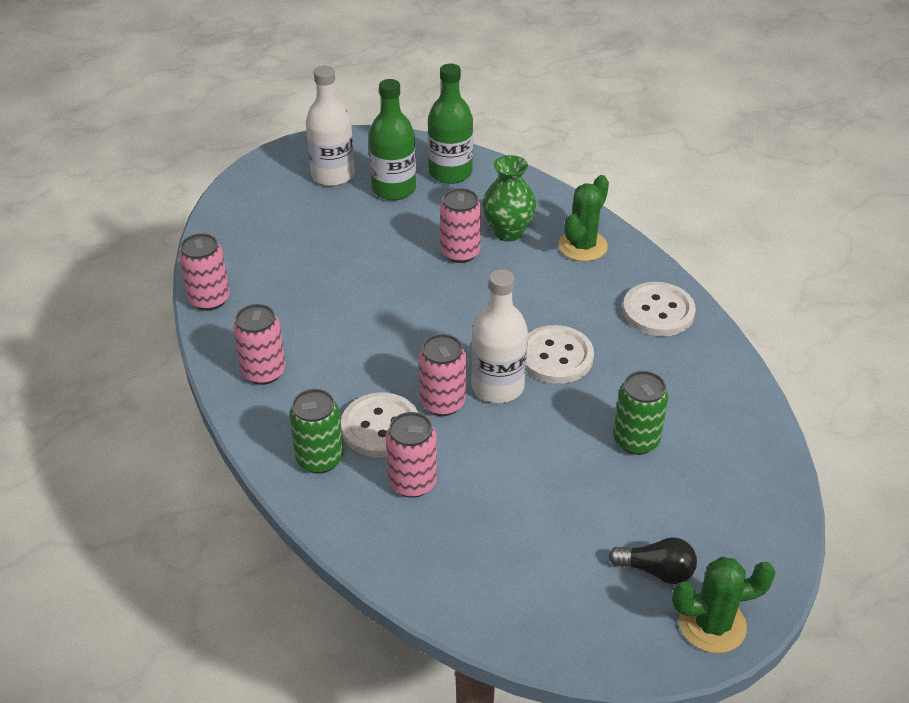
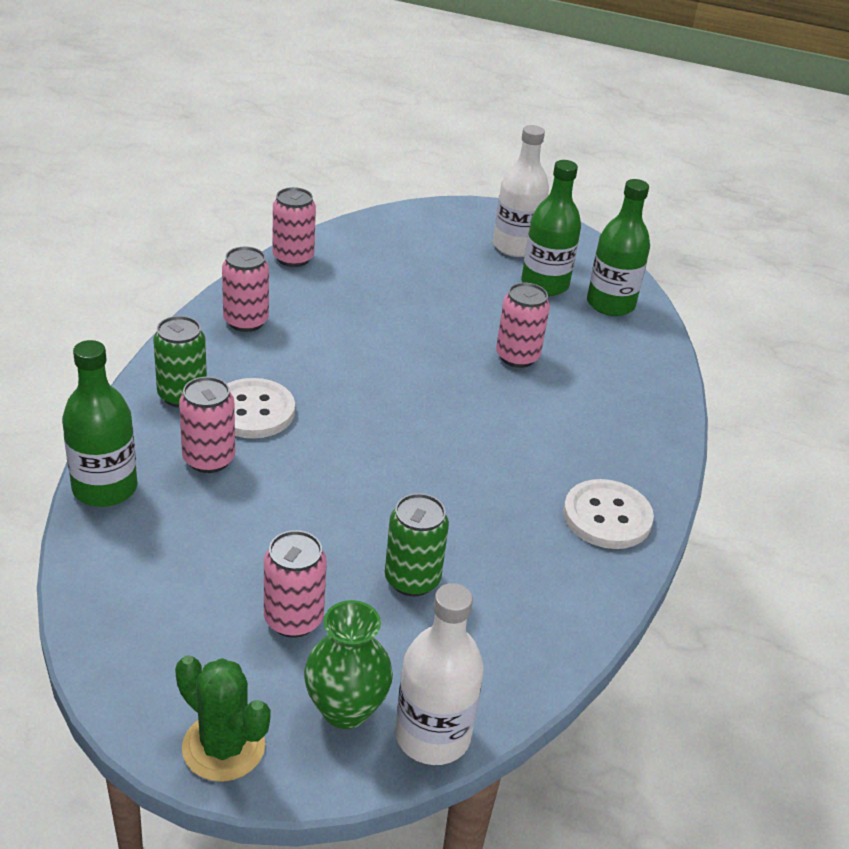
camera: 45 degrees right, 5 degrees down
(389, 562) = (105, 488): none -> green bottle
(442, 402) = (321, 432): pink can -> pink can (293, 619)
(497, 386) = (378, 456): white bottle -> white bottle (432, 736)
(508, 232) = (582, 371): green vase -> green vase (345, 709)
(556, 357) = (459, 475): white button -> none
(582, 246) = (628, 425): green cactus -> none
(656, 571) = (256, 671): black light bulb -> none

